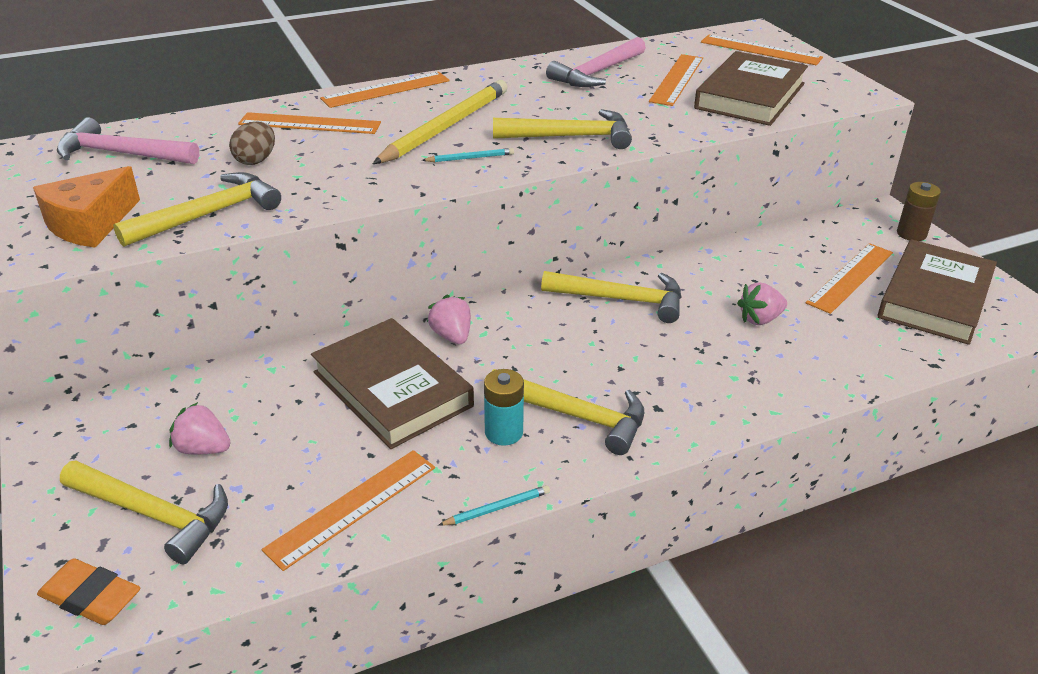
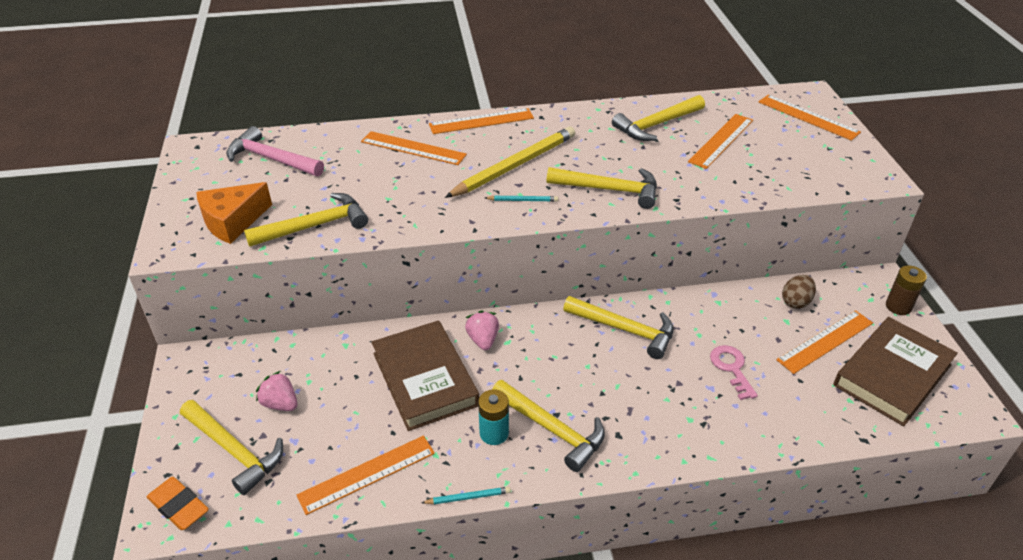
camera: 15 degrees right, 5 degrees up
(256, 160) = (363, 179): brown egg -> brown egg (795, 302)
(597, 73) = (656, 125): pink hammer -> yellow hammer
(750, 96) = (777, 167): brown book -> none
(760, 319) = (731, 368): pink strawberry -> pink key

